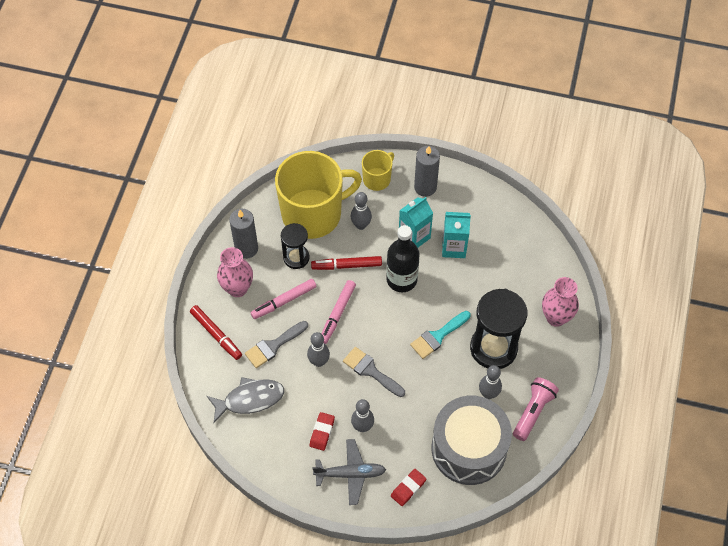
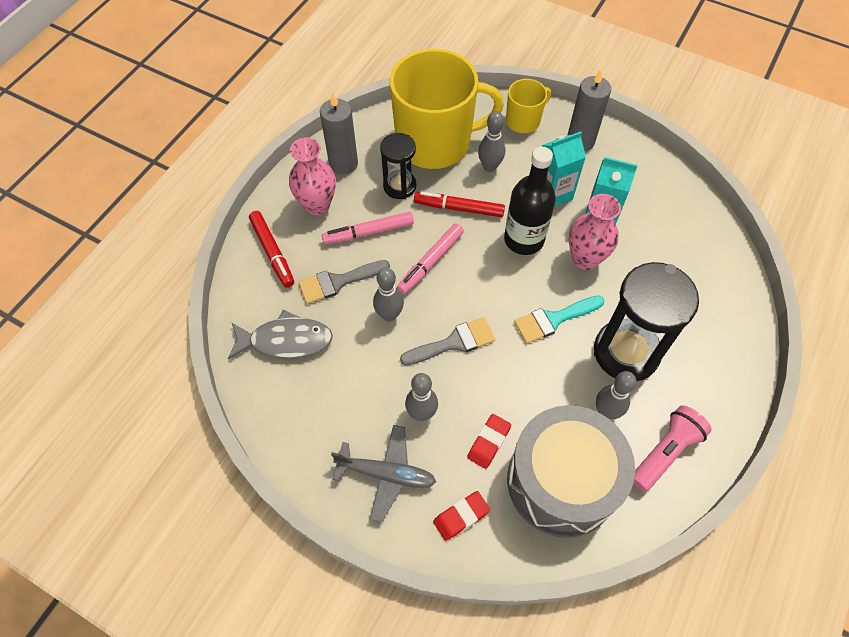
camera: 15 degrees right, 0 degrees up
(322, 432) = (365, 407): red eraser -> red eraser (488, 442)
(371, 371) = (453, 343): grey brush -> grey brush turned 105 degrees clockwise
(556, 317) = (720, 332): pink vase -> pink vase (585, 259)

